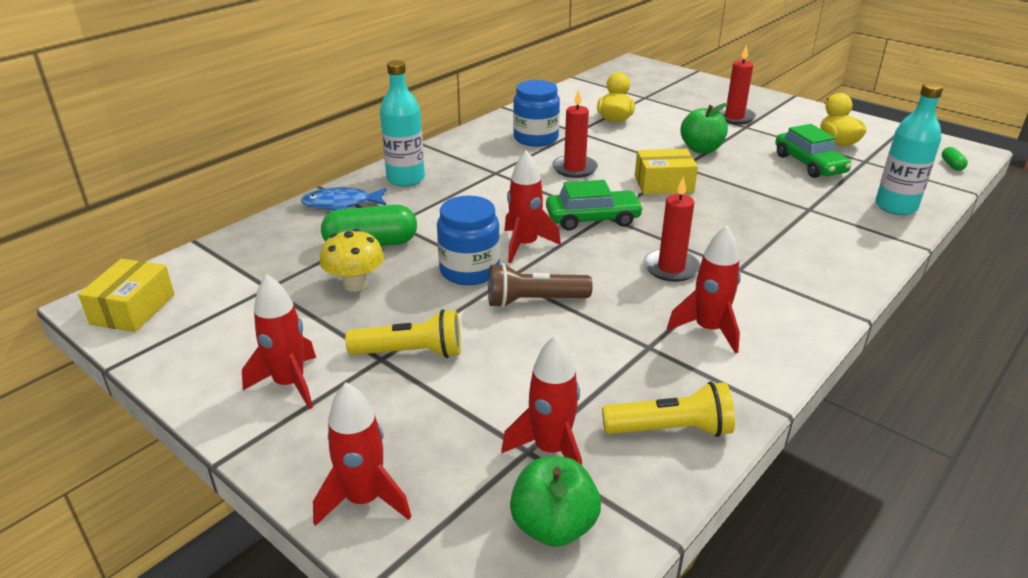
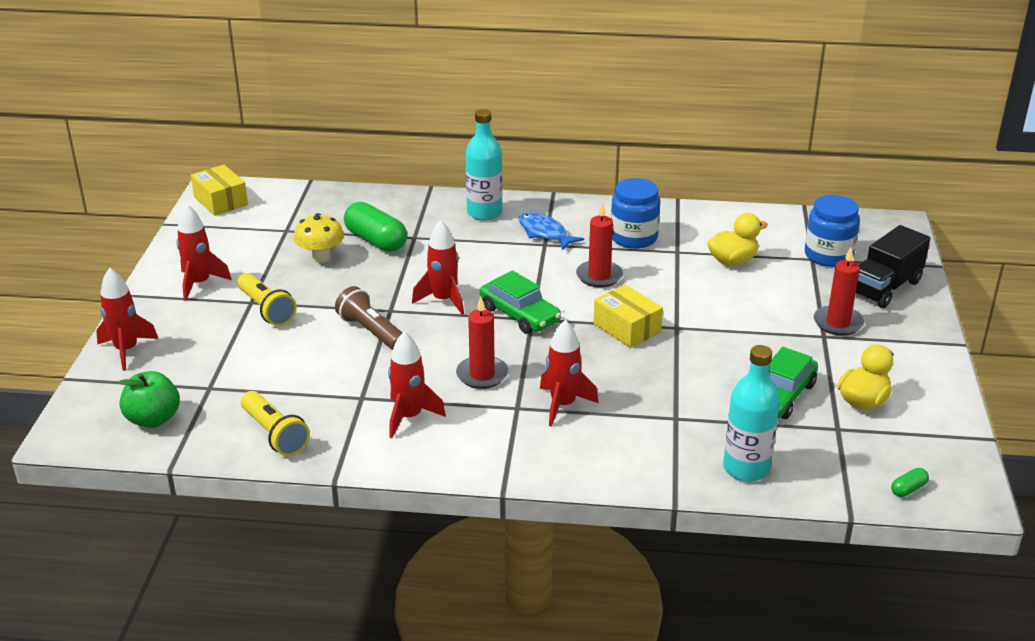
camera: 55 degrees right, 0 degrees up
(133, 309) = (220, 201): yellow box -> yellow box turned 75 degrees clockwise
(341, 204) = (416, 205): blue fish -> blue fish (544, 233)
(469, 270) = (383, 292): blue jar -> blue jar (828, 255)
(551, 450) = (217, 395): red rocket -> red rocket (563, 405)
(701, 149) = (729, 326): green apple -> none
(706, 91) = (884, 288): none -> black truck

